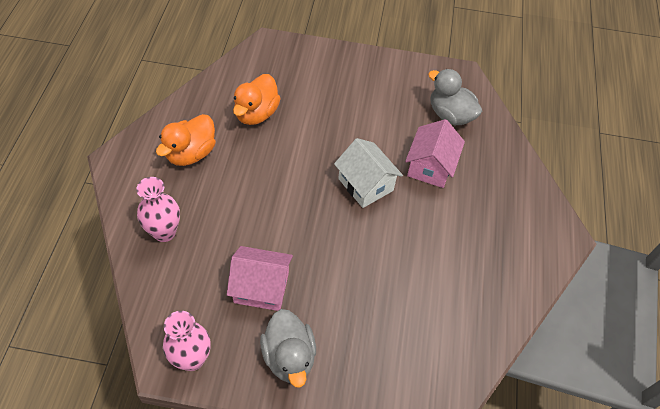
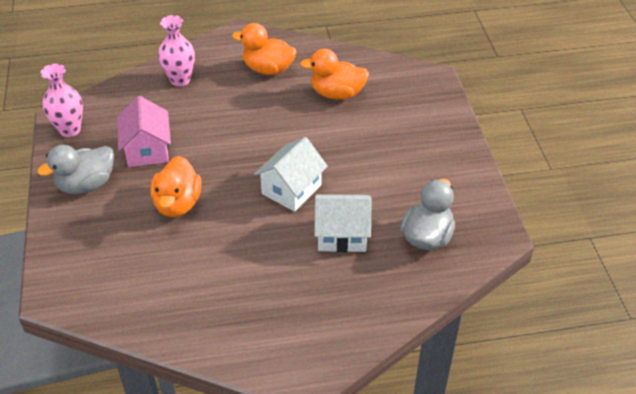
camera: 75 degrees right, 10 degrees down
(349, 278) = (178, 204): none -> orange duck
(430, 166) = (341, 235): pink house -> white house

